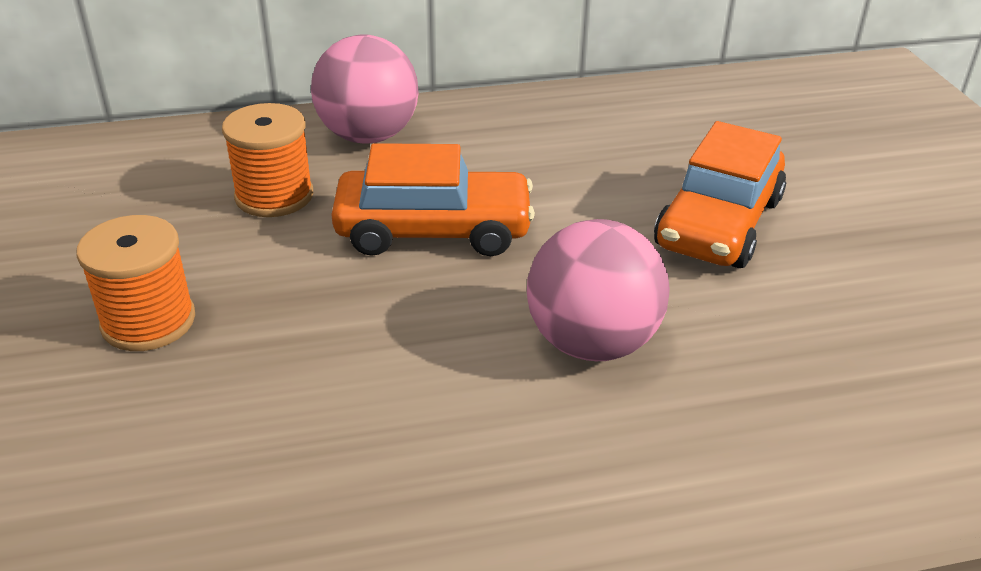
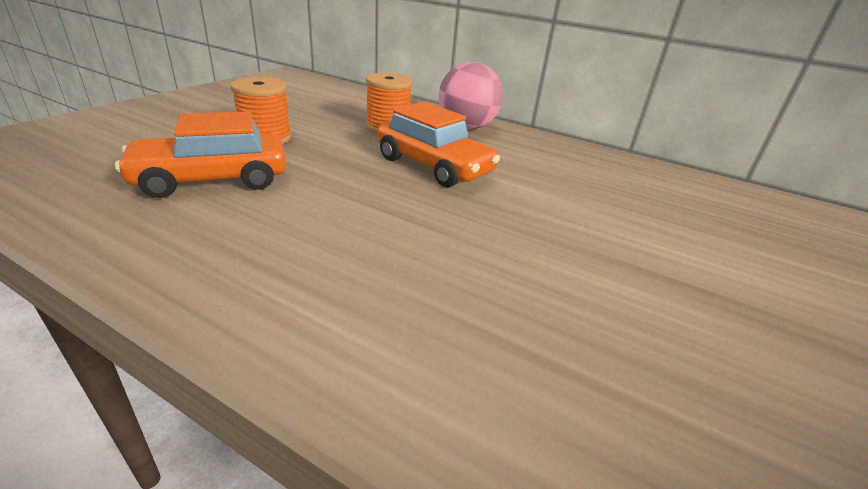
camera: 40 degrees right, 5 degrees down
(592, 343) = (430, 244): pink ball -> none
(718, 224) = (613, 240): orange car -> orange car (212, 179)

